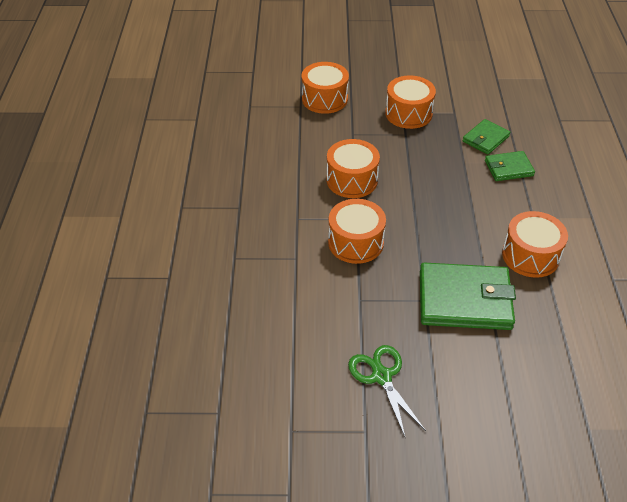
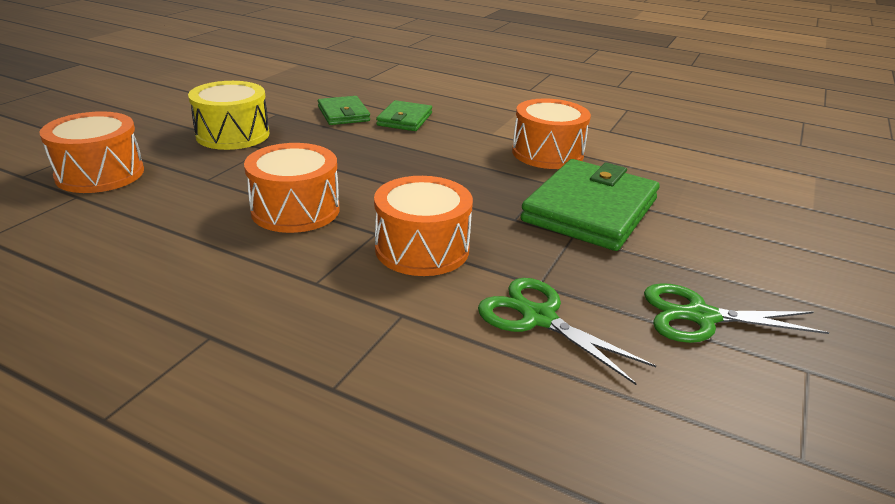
camera: 65 degrees left, 15 degrees down
(329, 308) = (538, 318): none -> green scissors
(408, 113) = (233, 135): orange drum -> yellow drum

